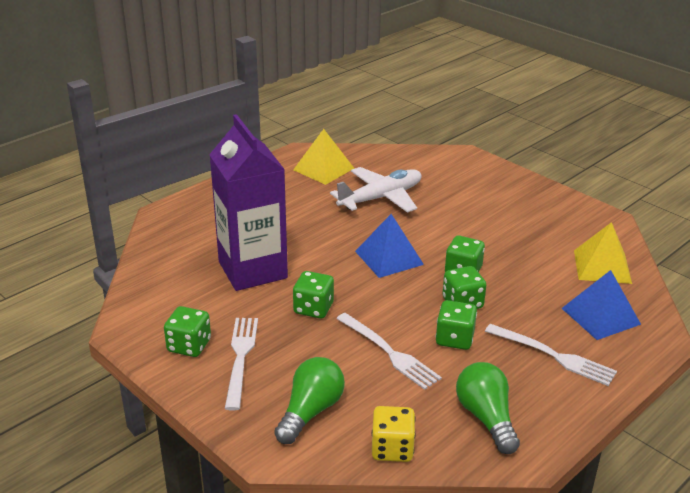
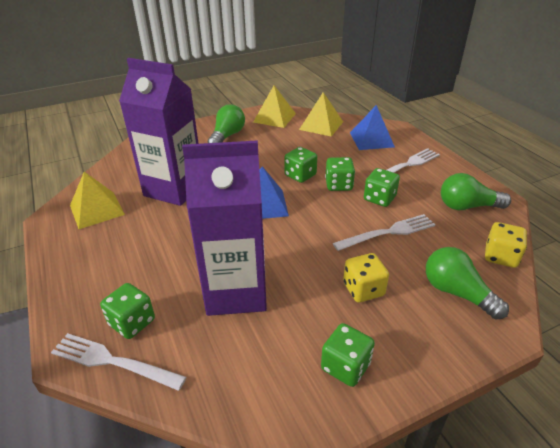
camera: 70 degrees left, 5 degrees up
(240, 357) = (374, 326): white fork -> white fork (111, 361)
(287, 344) = (363, 289): none -> yellow dice
(313, 308) = (316, 262): green dice -> green dice (132, 322)
(381, 198) = (174, 189): white plane -> purple carton
(510, 202) = (227, 136): none -> green light bulb
(588, 225) = (274, 117): none -> yellow pyramid

